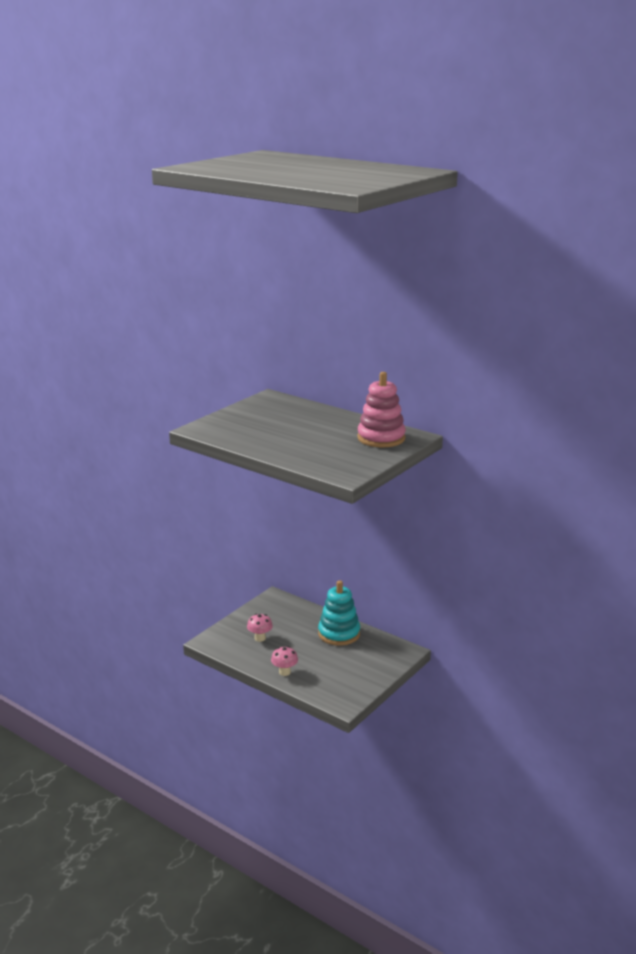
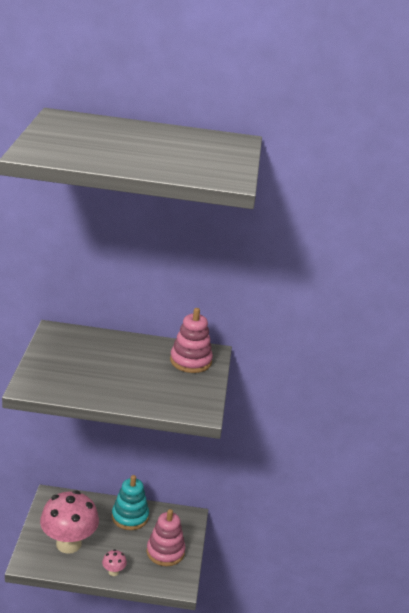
camera: 35 degrees left, 5 degrees up
(260, 638) = (68, 544): pink mushroom -> pink mushroom, size x2.43
(351, 672) = (165, 552): none -> pink stacking toy

